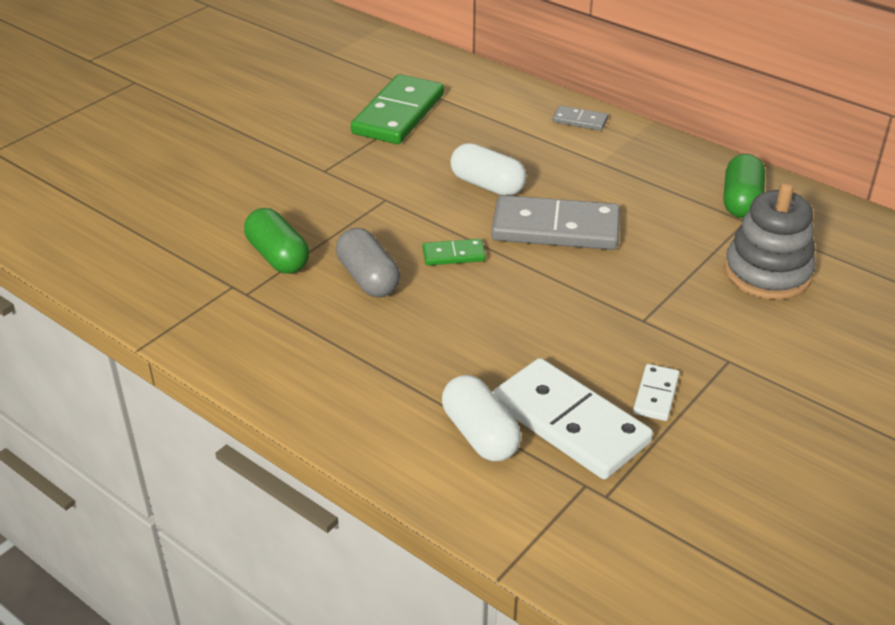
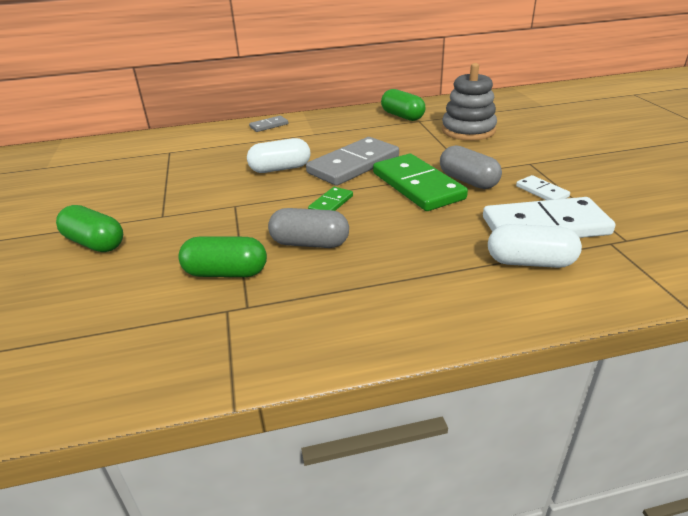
camera: 50 degrees left, 5 degrees down
(249, 164) = (95, 243): none -> green capsule
(398, 114) = (158, 169): green domino -> green domino (417, 186)
(616, 327) = (468, 181): none -> grey capsule

